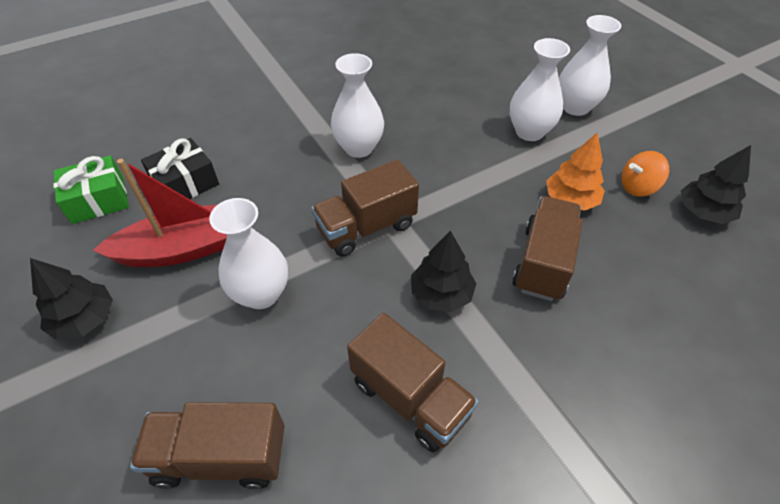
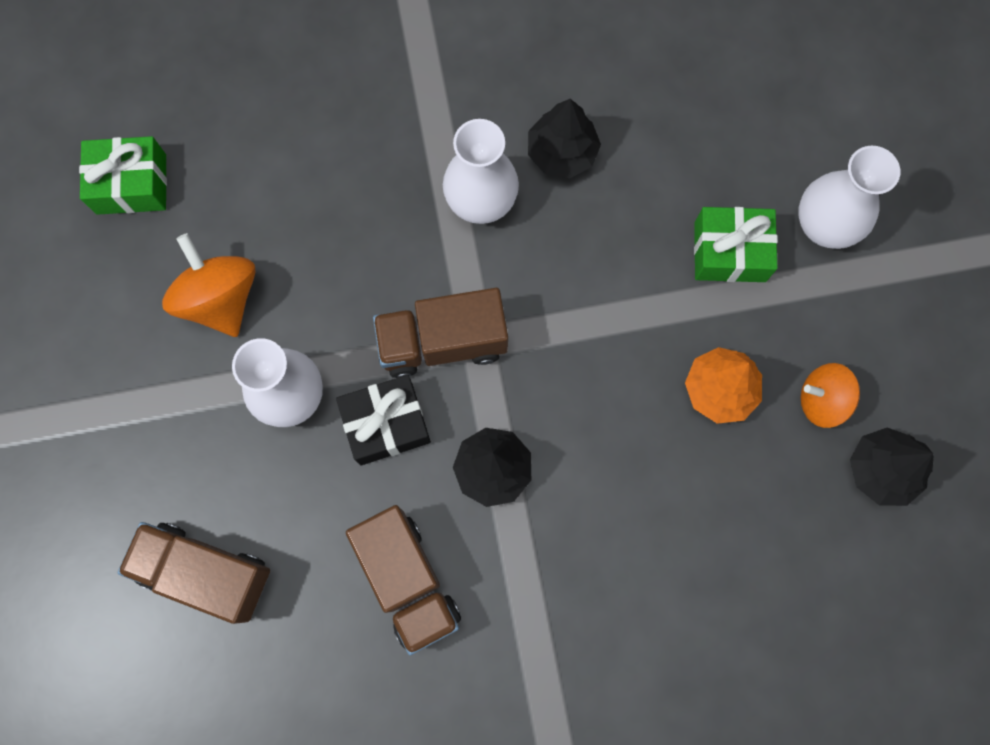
camera: 20 degrees right, 25 degrees up
(85, 319) = (97, 362): black tree -> black tree (562, 152)
(185, 183) = (241, 191): black gift -> black gift (386, 424)
(185, 248) = (220, 299): red boat -> orange spinning top
(529, 132) = (729, 252): white vase -> green gift
(543, 262) = (632, 470): brown truck -> none

